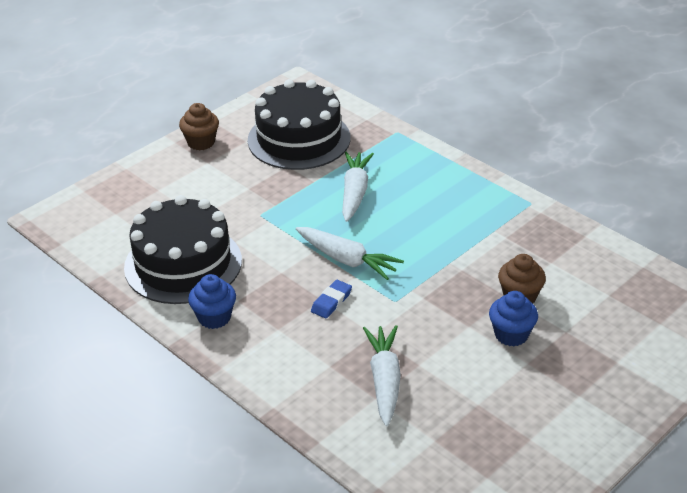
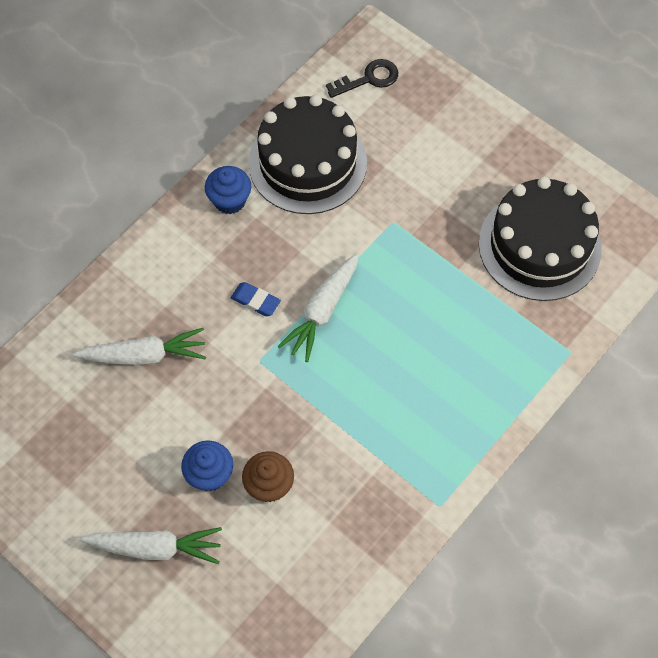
camera: 85 degrees right, 25 degrees up
(98, 222) = (368, 79): none -> black key
(201, 142) = (519, 148): brown cupcake -> none
(355, 192) = (441, 312): white carrot -> white carrot (156, 548)

